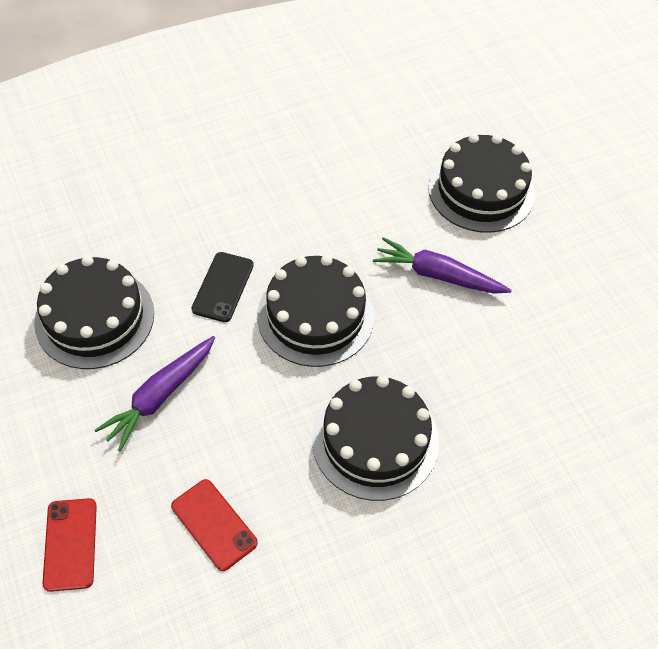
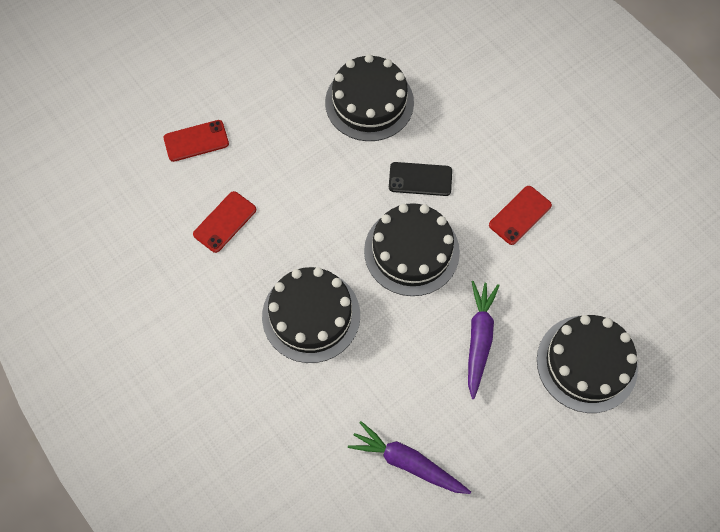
camera: 80 degrees right, 10 degrees up
(160, 396) = (315, 162): purple carrot -> purple carrot (407, 462)
(298, 204) = (520, 215): none -> red phone

